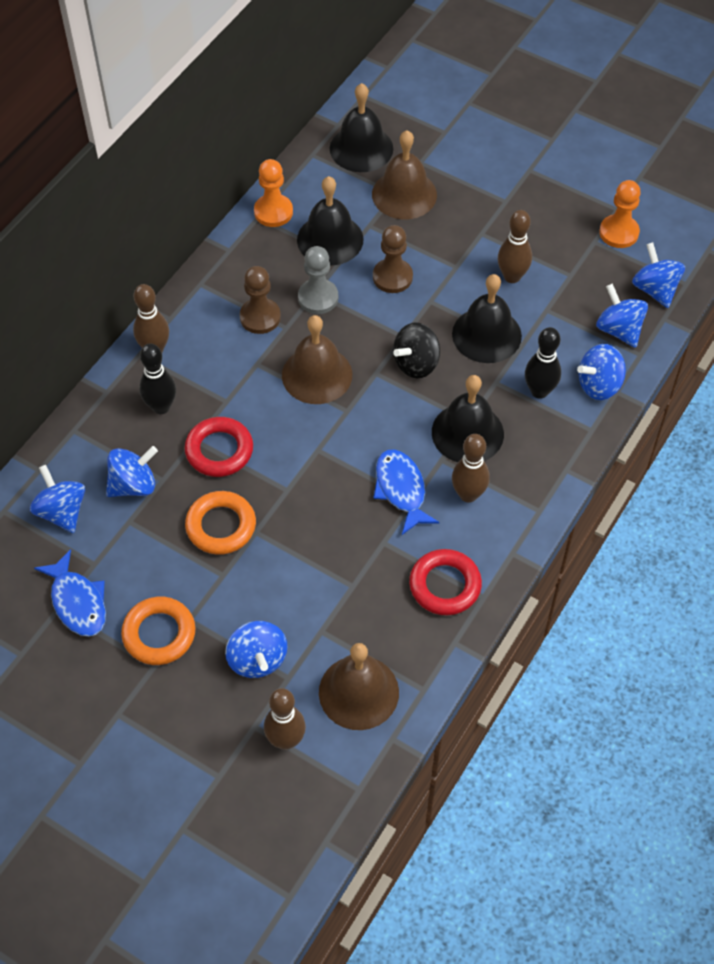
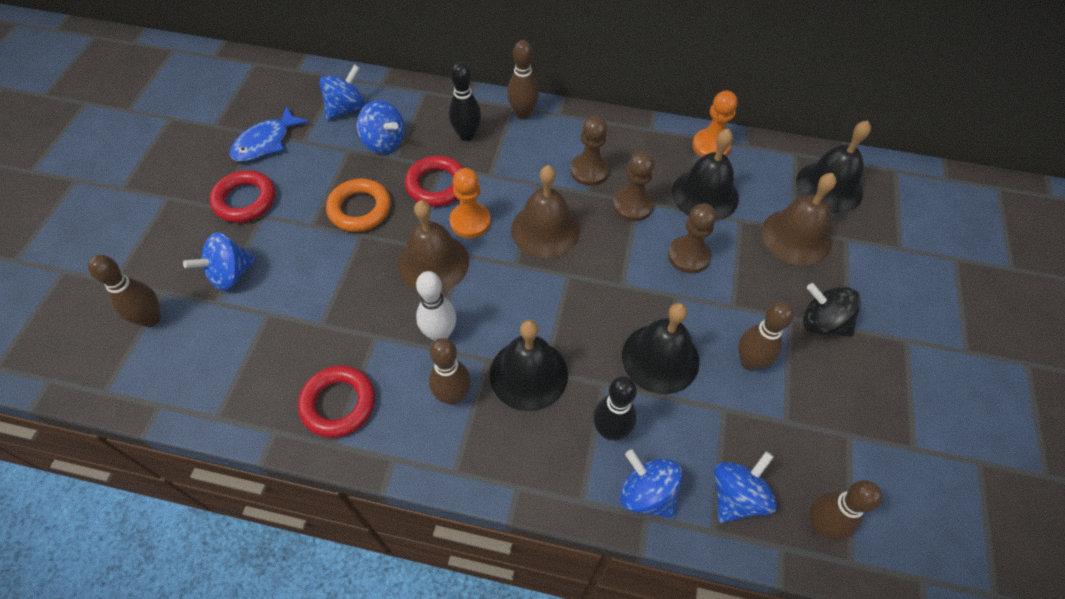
camera: 70 degrees right, 0 degrees up
(159, 634) = (245, 200): orange ring -> red ring
(318, 298) = (632, 205): grey pawn -> brown pawn
(358, 692) = (206, 362): brown bell -> brown bell (433, 262)
(401, 490) = (440, 334): blue fish -> white bowling pin
(416, 363) = (594, 305): black spinning top -> black spinning top (822, 323)
(619, 233) = (879, 459): orange pawn -> orange pawn (470, 221)
(655, 289) = (819, 524): blue spinning top -> brown bowling pin

